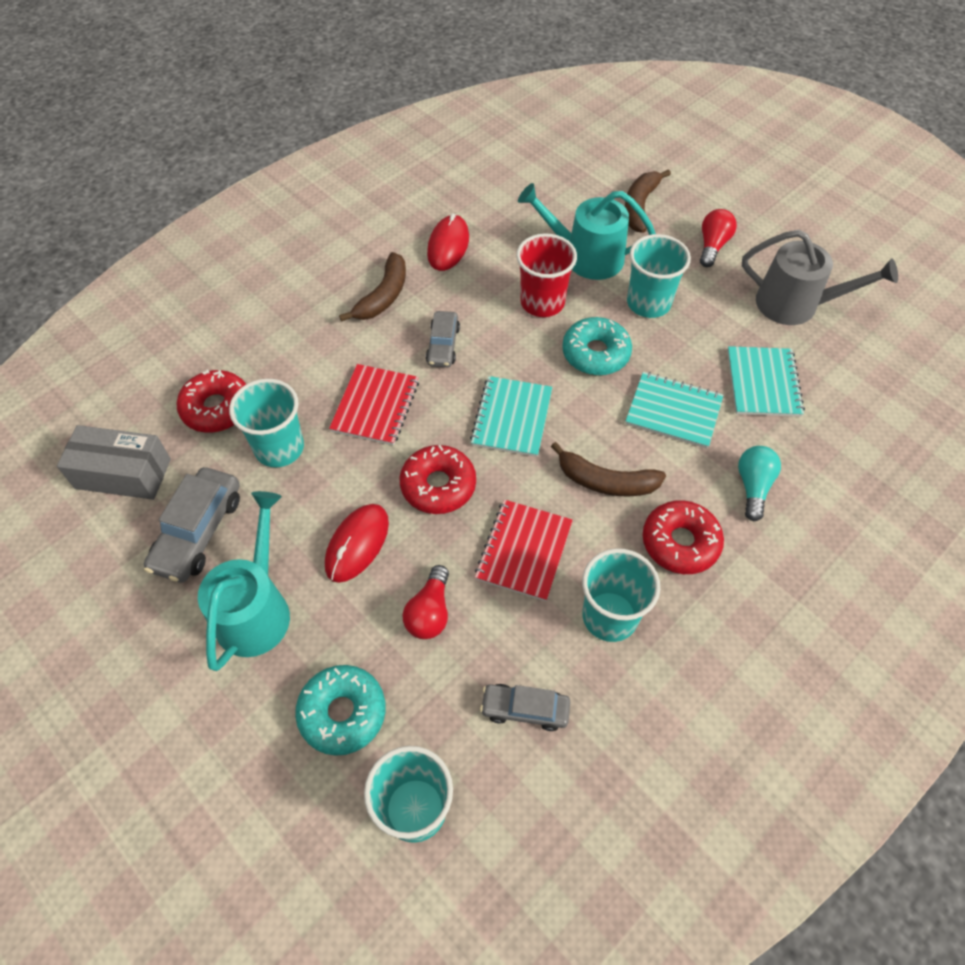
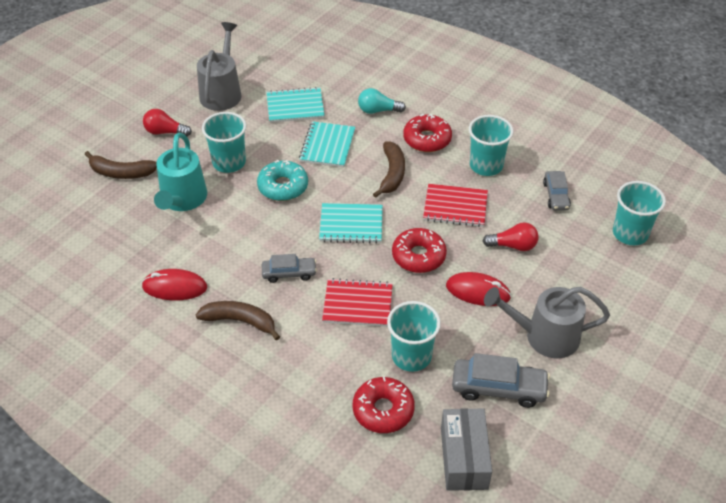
camera: 100 degrees left, 10 degrees down
(256, 609) = (544, 336): turquoise watering can -> grey watering can
(342, 713) = (592, 275): turquoise donut -> none
(542, 302) = (235, 220): red cup -> none

